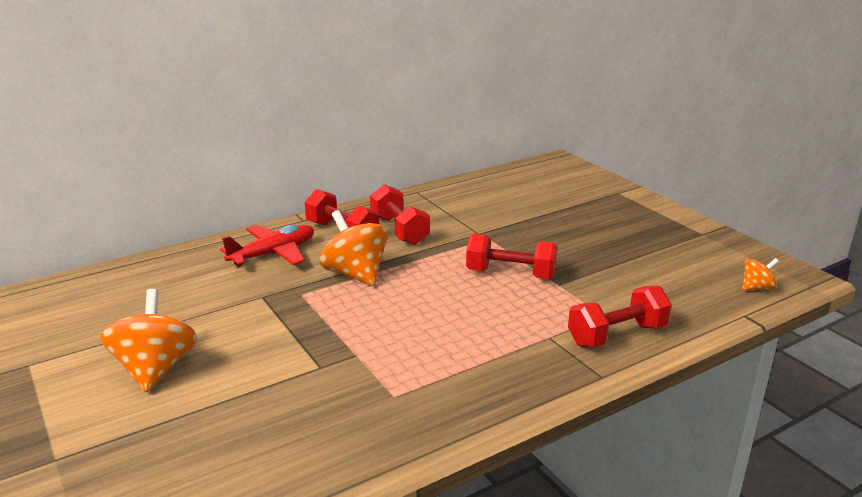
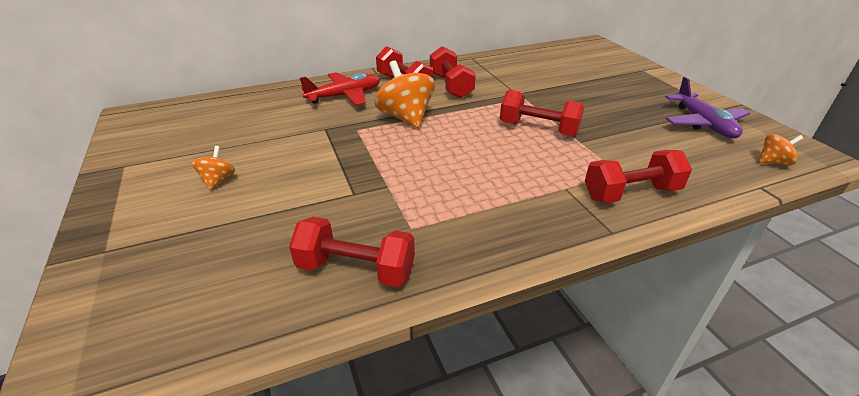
camera: 10 degrees right, 10 degrees up
(155, 369) = (218, 180): orange spinning top -> orange spinning top, size x0.51
(347, 443) = (356, 269): none -> red dumbbell
(686, 252) = (703, 123): none -> purple plane

